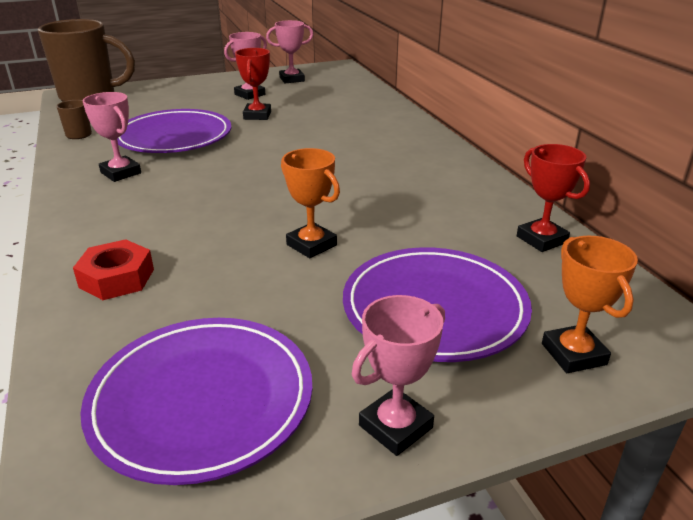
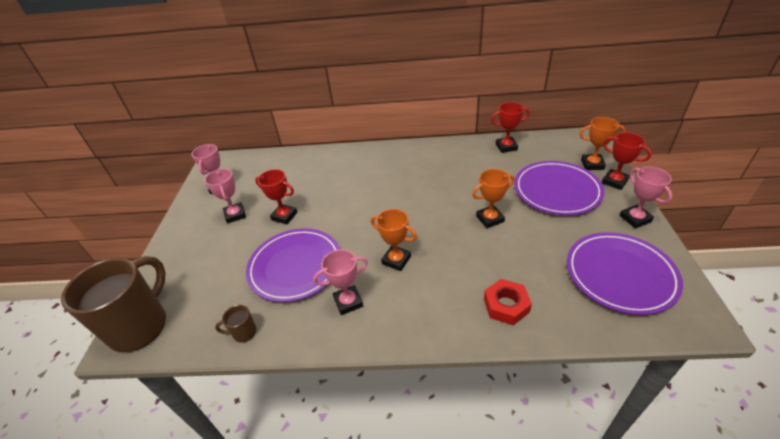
camera: 65 degrees left, 10 degrees up
(196, 188) = (396, 260): none -> orange trophy
(527, 392) = (614, 181): none -> red trophy

